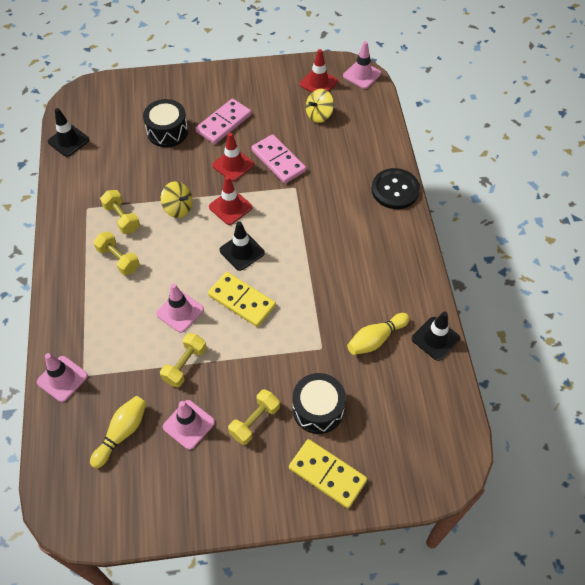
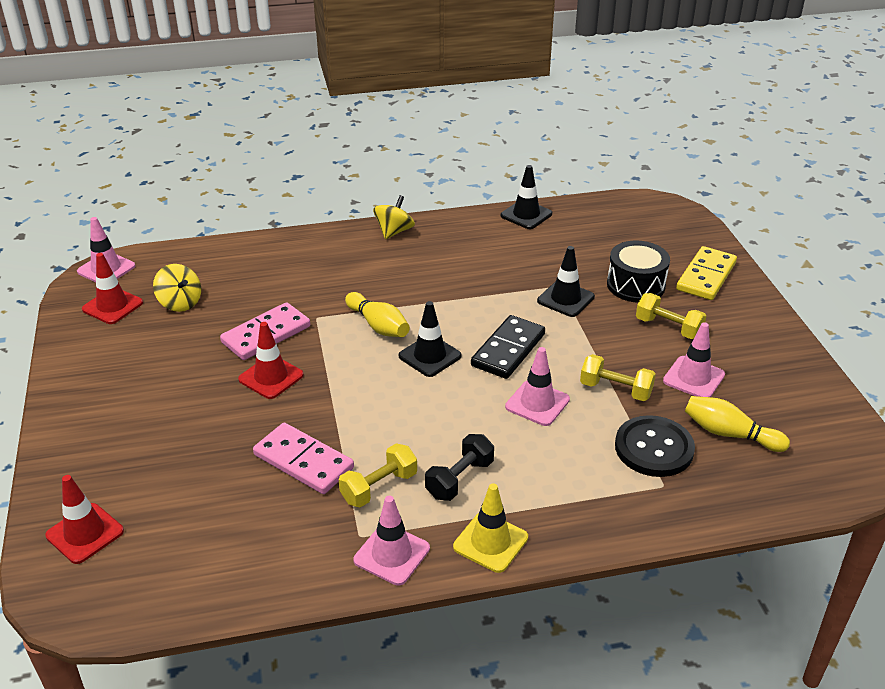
camera: 95 degrees left, 20 degrees down
(62, 379) = (677, 507): pink traffic cone -> pink traffic cone (391, 554)
(64, 270) = (490, 542): none -> yellow traffic cone
(68, 141) = (195, 593): black traffic cone -> black traffic cone (565, 299)
(118, 259) = (459, 479): yellow dumbbell -> black dumbbell
(167, 131) = (190, 457): black drum -> none
(178, 208) = (356, 425): yellow spinning top -> yellow spinning top (394, 232)
(224, 123) = (181, 394): pink domino -> pink domino (303, 461)
(230, 207) = (352, 373): red traffic cone -> red traffic cone (85, 533)
(241, 301) = (508, 350): yellow domino -> black domino
(376, 339) = (537, 250): yellow bowling pin -> yellow bowling pin (378, 326)
(395, 190) = (321, 240): black button -> black button (654, 448)

